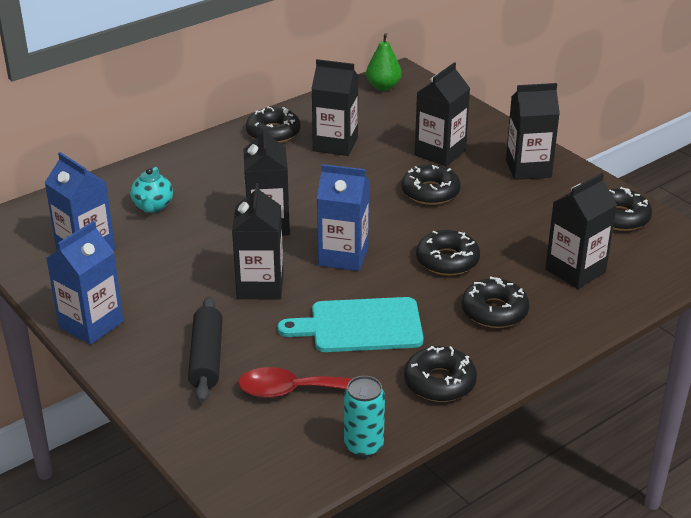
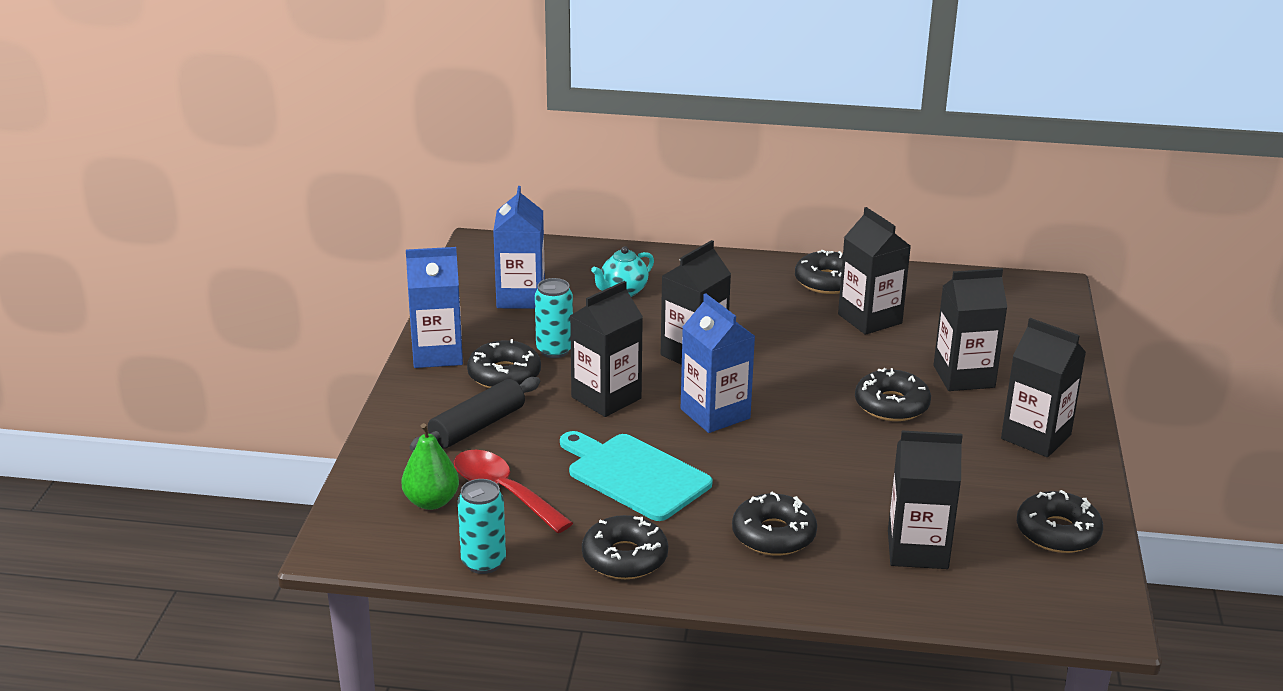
camera: 45 degrees right, 5 degrees down
(172, 273) = (554, 350): none -> turquoise can
(383, 87) = (1010, 290): green pear -> green pear (431, 502)
(447, 260) = (804, 469): black donut -> black donut (504, 375)

